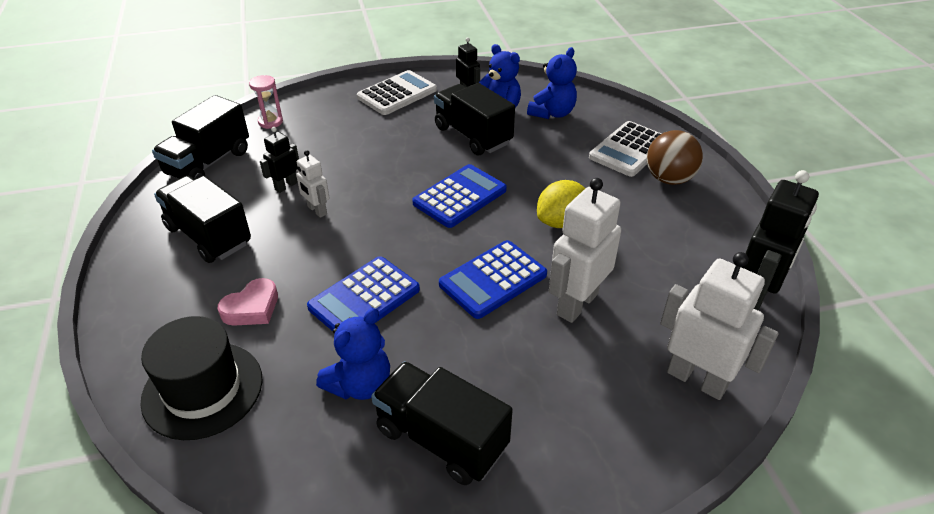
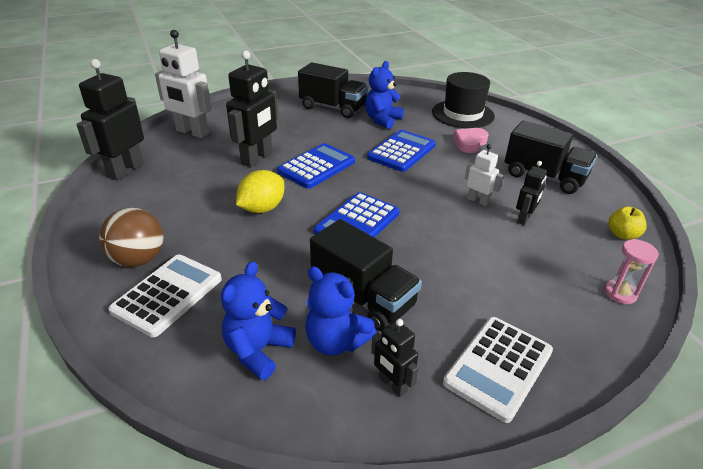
camera: 170 degrees right, 5 degrees down
(208, 163) = (622, 235): black truck -> yellow apple
(576, 304) = (257, 158): white robot -> black robot

